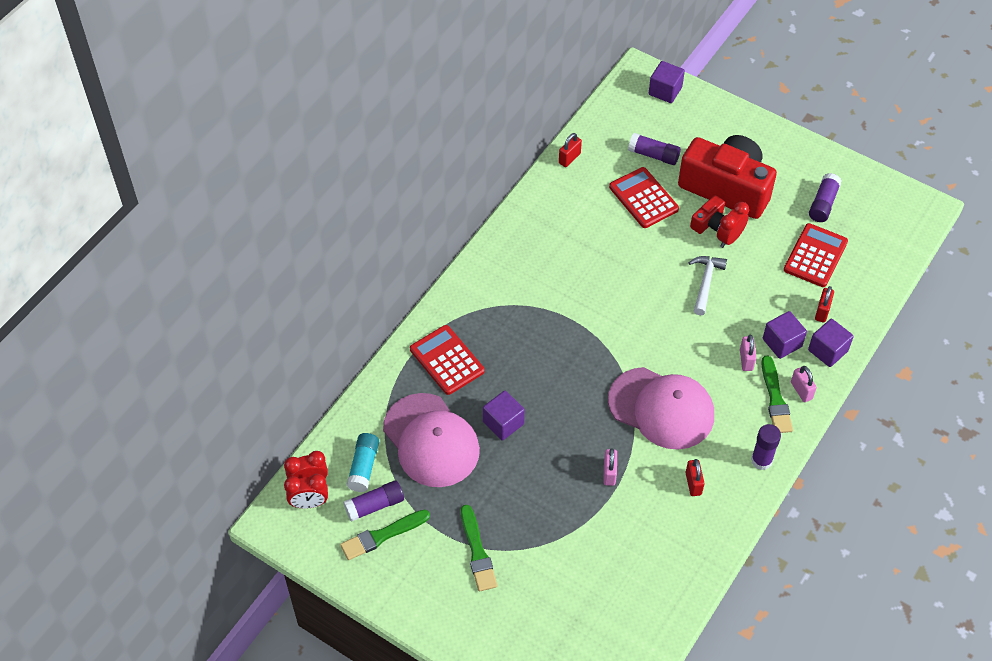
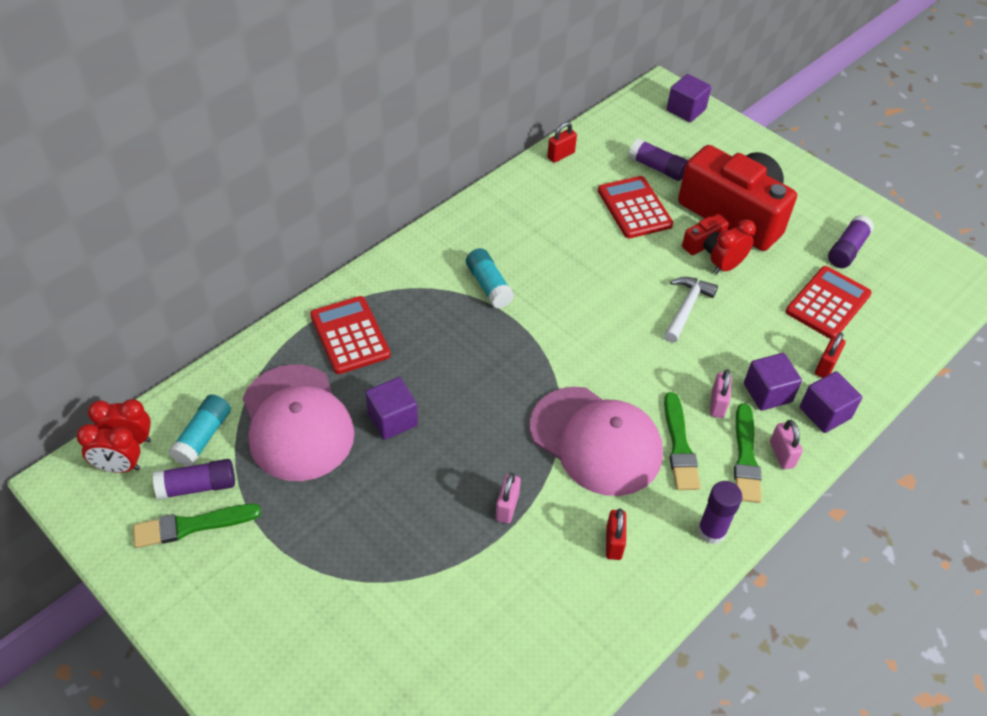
camera: 10 degrees right, 5 degrees down
(477, 552) = (304, 572): green brush -> green brush (679, 446)
(544, 294) = (489, 285): none -> turquoise glue stick

